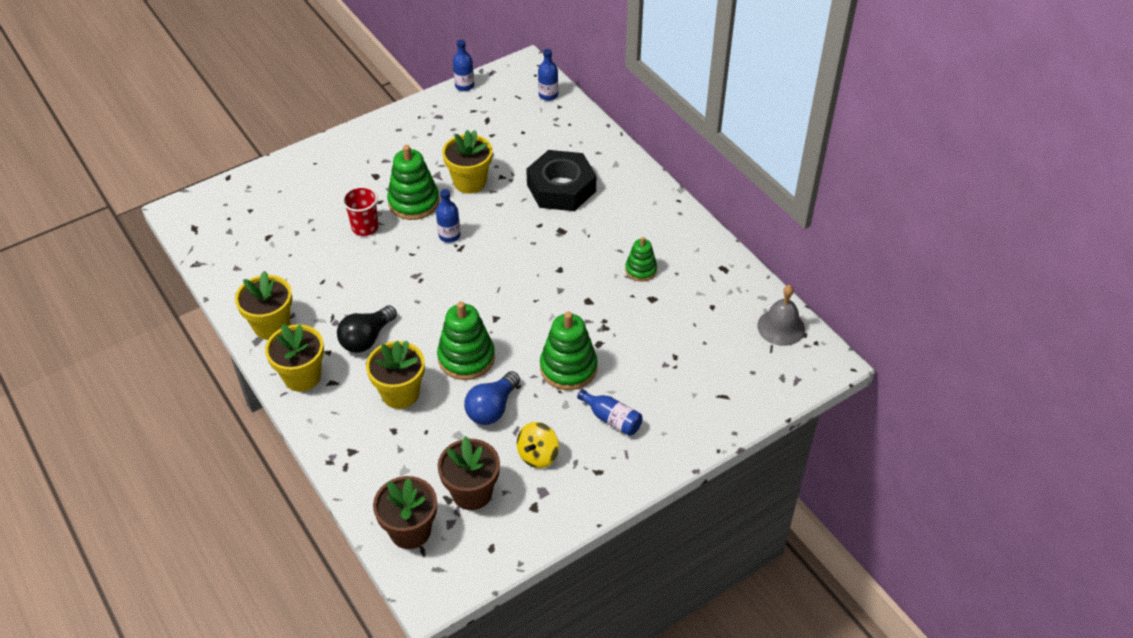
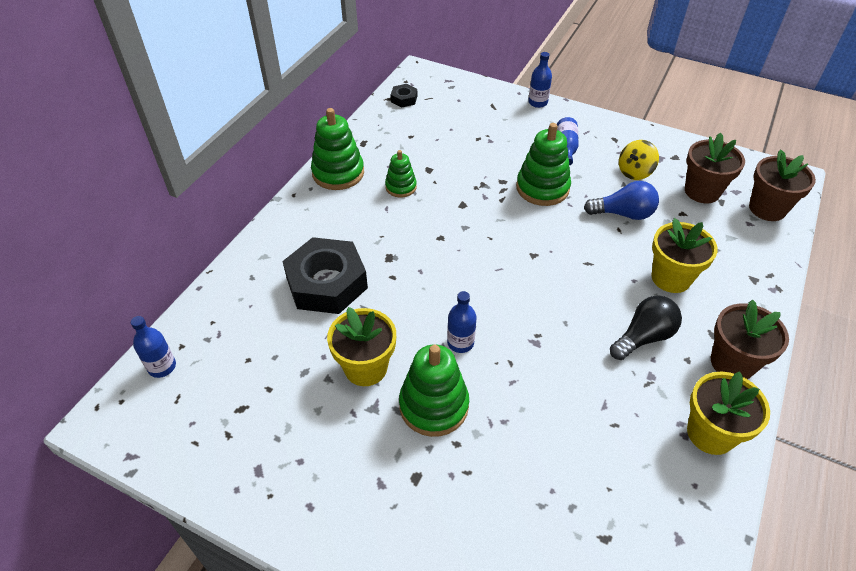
camera: 120 degrees left, 0 degrees up
(302, 376) = (732, 363): yellow flower pot -> brown flower pot
(365, 227) = (507, 433): red cup -> none
(366, 338) = (643, 337): black light bulb -> black light bulb turned 45 degrees counterclockwise
(464, 86) = (175, 475): blue bottle -> blue bottle (537, 102)
(466, 358) = (593, 253): green stacking toy -> green stacking toy (338, 173)
(538, 455) = (634, 172): yellow spinning top -> yellow spinning top turned 135 degrees clockwise
(781, 327) = (404, 99): grey bell -> black nut

